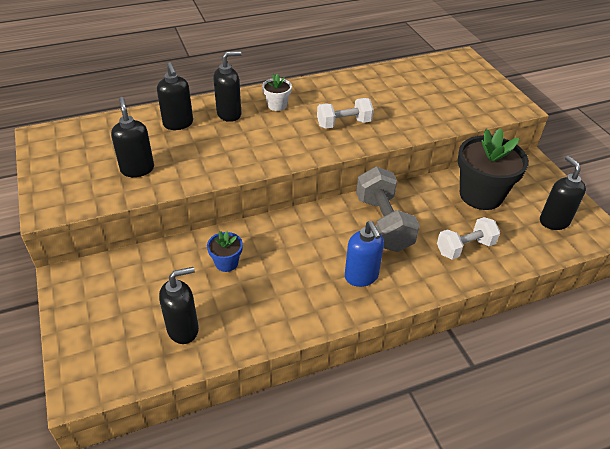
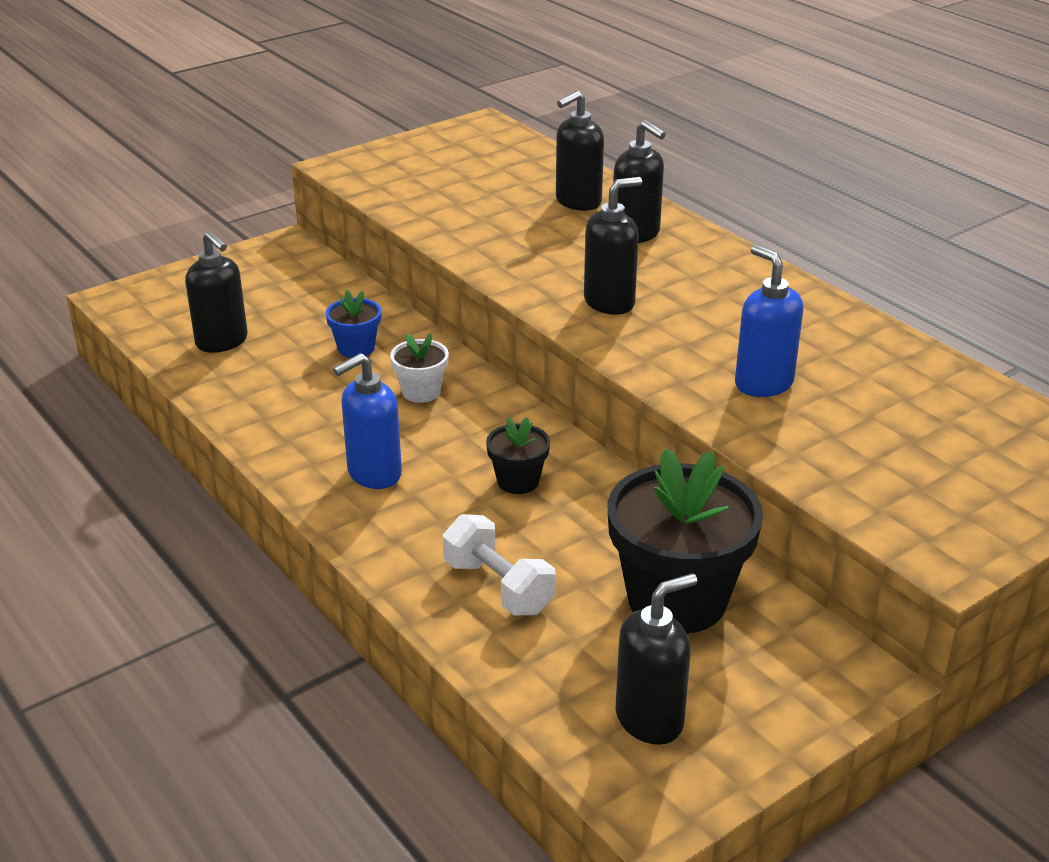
camera: 75 degrees right, 10 degrees down
(137, 169) = (450, 198): black soap dispenser -> black soap dispenser (609, 302)
(277, 105) = (696, 269): white flower pot -> white flower pot (421, 392)
(344, 124) = (690, 340): white dumbbell -> none
(383, 223) = (518, 481): grey dumbbell -> black flower pot
(388, 114) = (763, 383): none -> blue soap dispenser

